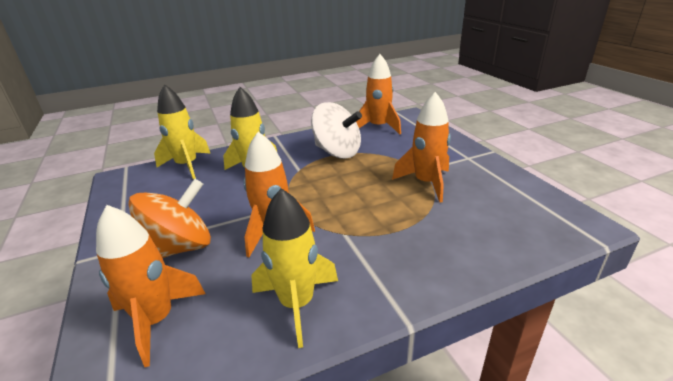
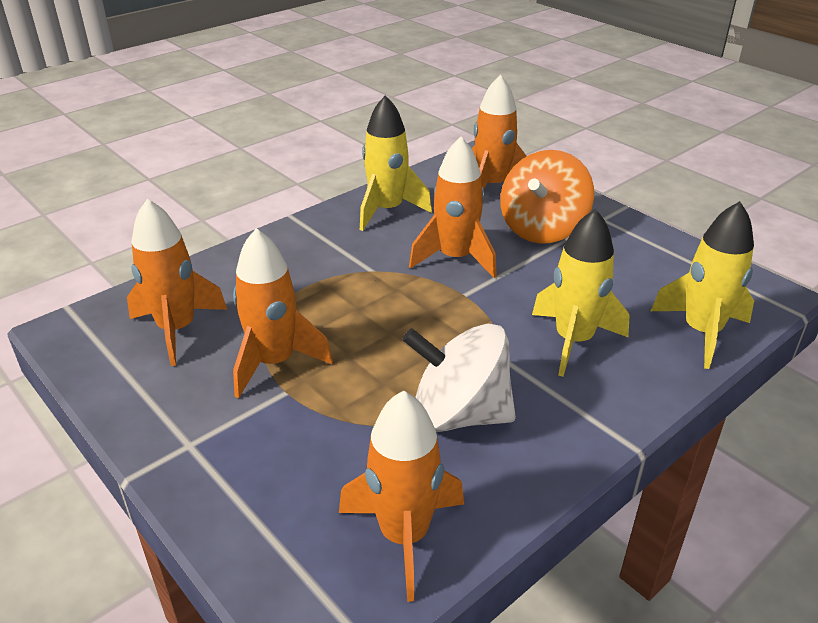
camera: 160 degrees right, 5 degrees up
(496, 210) = (177, 329): none -> orange rocket

